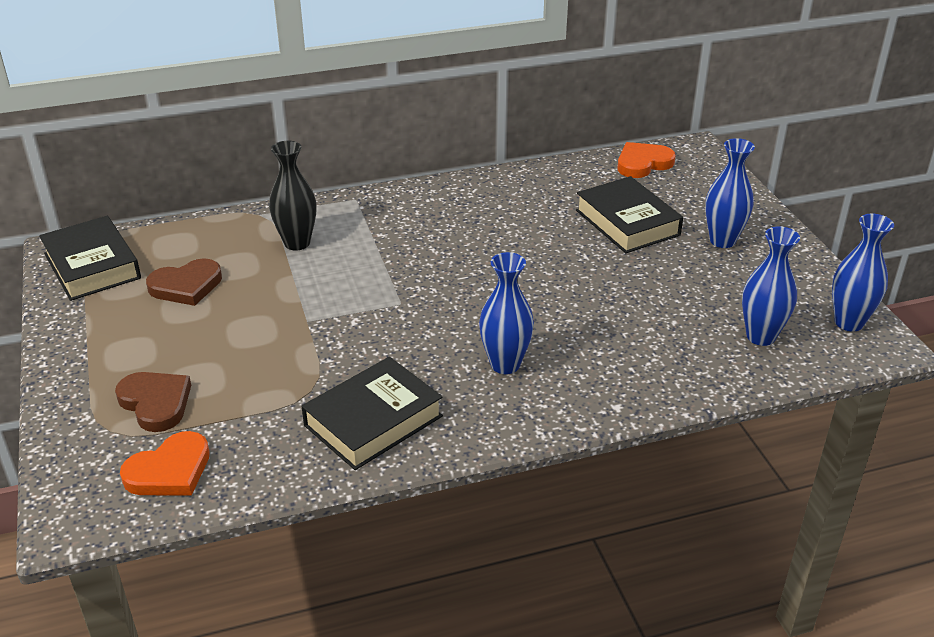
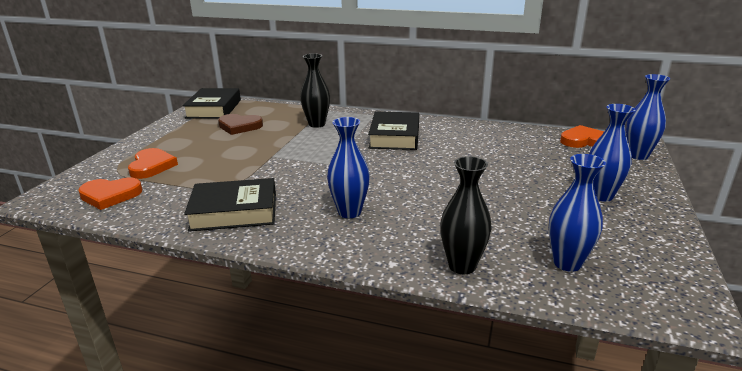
camera: 35 degrees right, 10 degrees down
(156, 403) = (152, 166): brown heart -> orange heart
(627, 222) = (534, 166): black book -> black book (394, 136)
(680, 380) = (462, 266): none -> black vase
(849, 322) = (669, 283): blue vase -> blue vase (638, 155)

